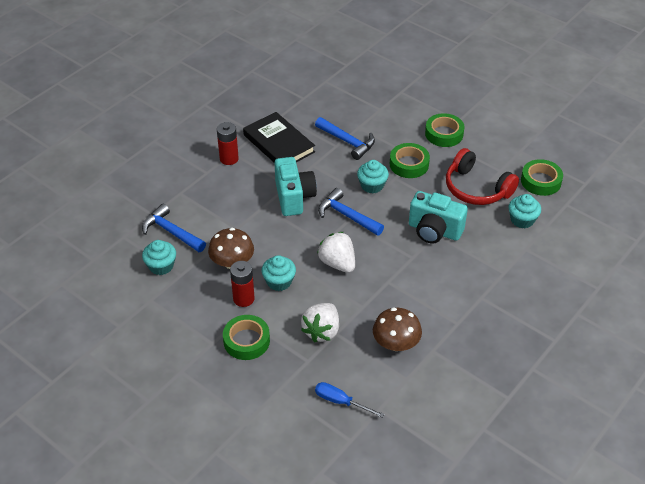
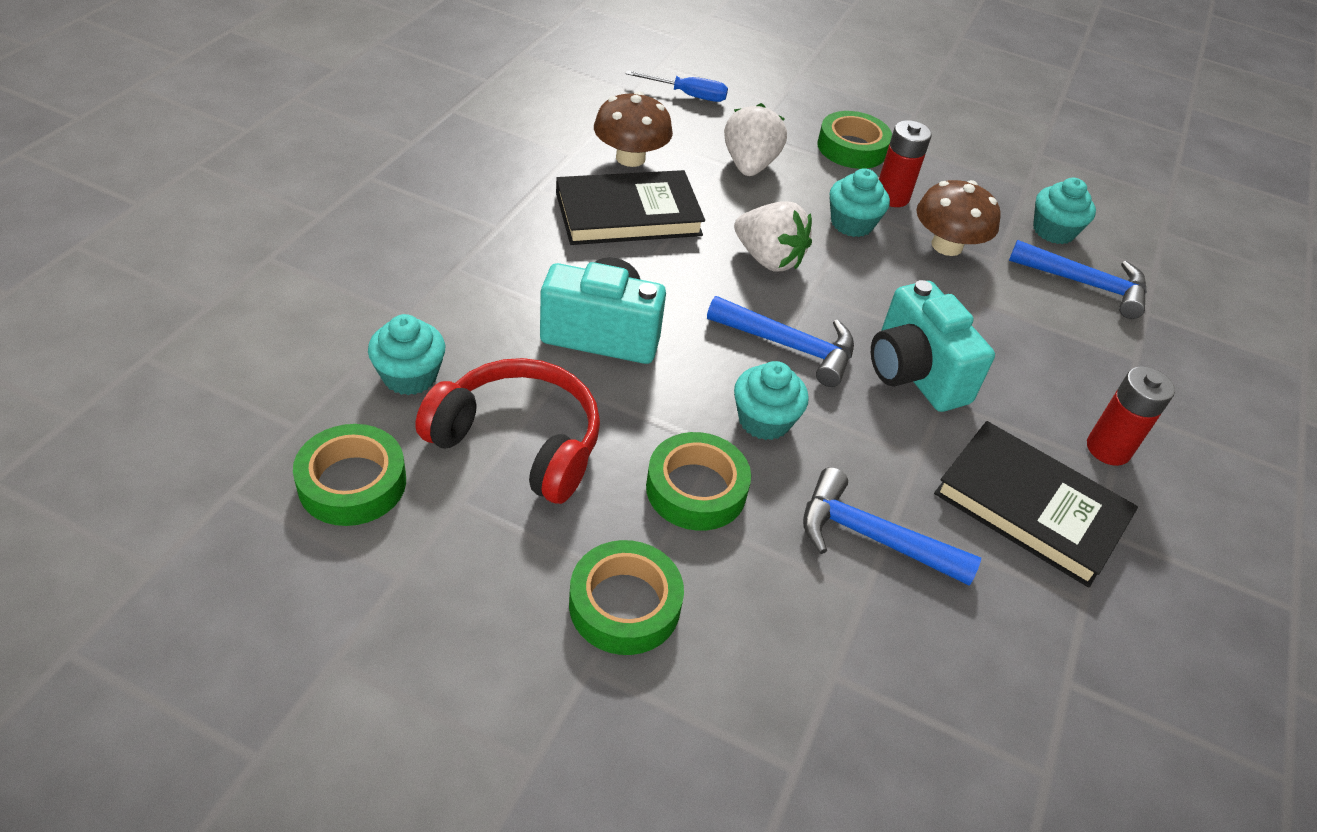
camera: 160 degrees right, 0 degrees up
(407, 299) = (628, 214): none -> black book

